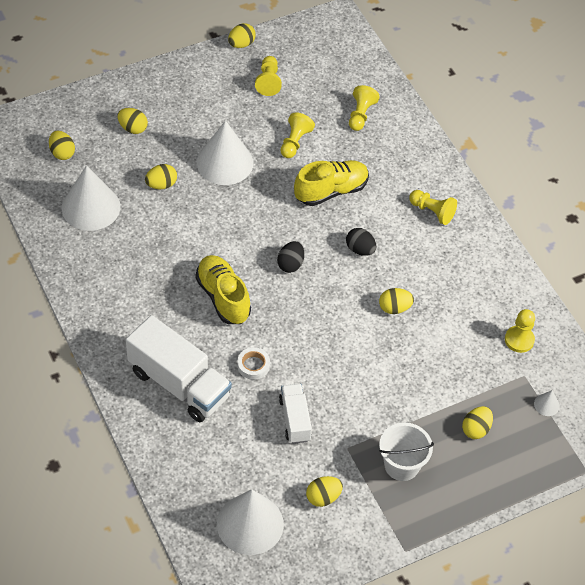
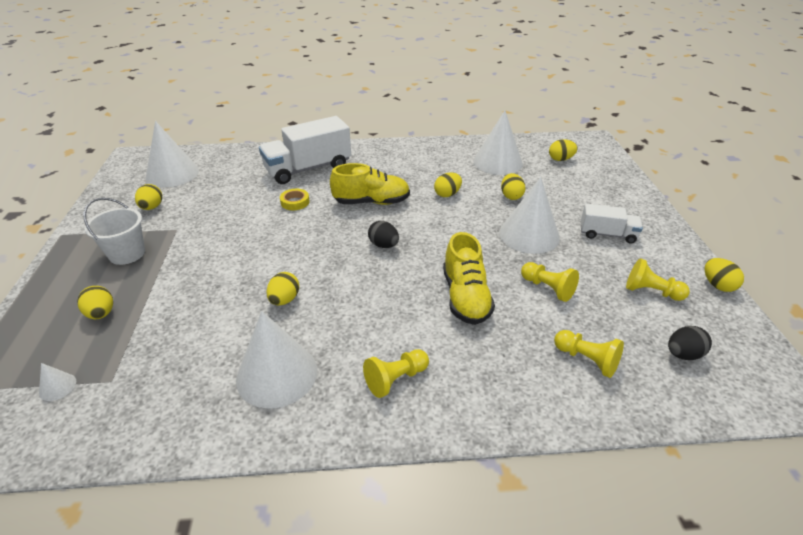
camera: 115 degrees right, 15 degrees down
(133, 128) = (584, 194): yellow egg -> yellow egg (447, 194)
(253, 365) = (295, 202): white tape -> yellow tape
(295, 419) = (228, 210): white truck -> white truck (607, 234)
(360, 249) = (374, 296): black egg -> black egg (683, 354)
(465, 279) = (277, 374): none -> white cone
(519, 340) = (156, 396): yellow pawn -> none

